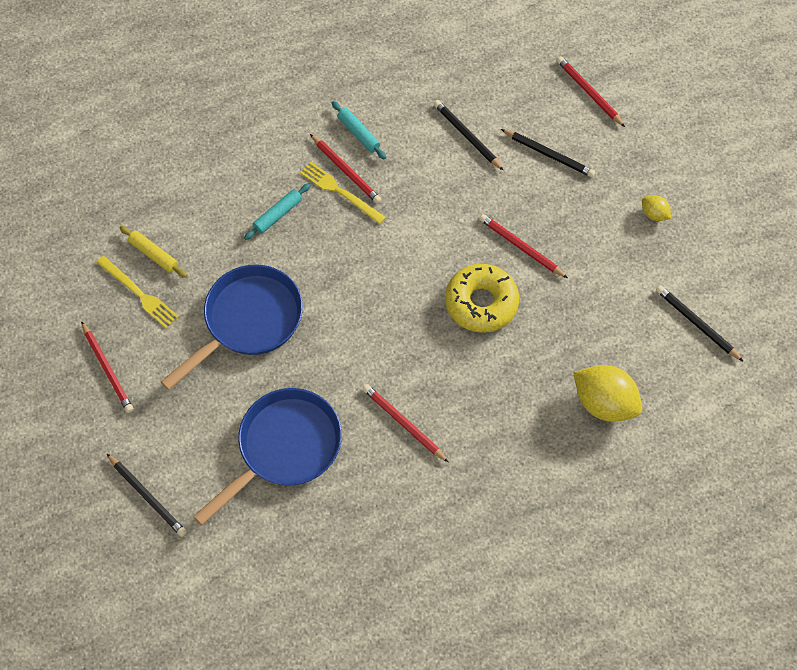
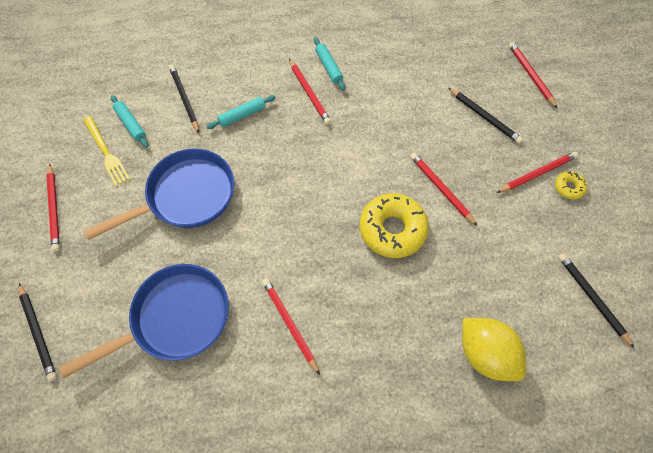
camera: 15 degrees right, 0 degrees up
(154, 255) = (131, 124): yellow rolling pin -> turquoise rolling pin
(340, 192) = (299, 108): yellow fork -> none
(467, 136) = (418, 87): black pencil -> black pencil (184, 99)
(618, 206) = (537, 174): none -> red pencil
(654, 214) = (568, 187): yellow lemon -> yellow donut

